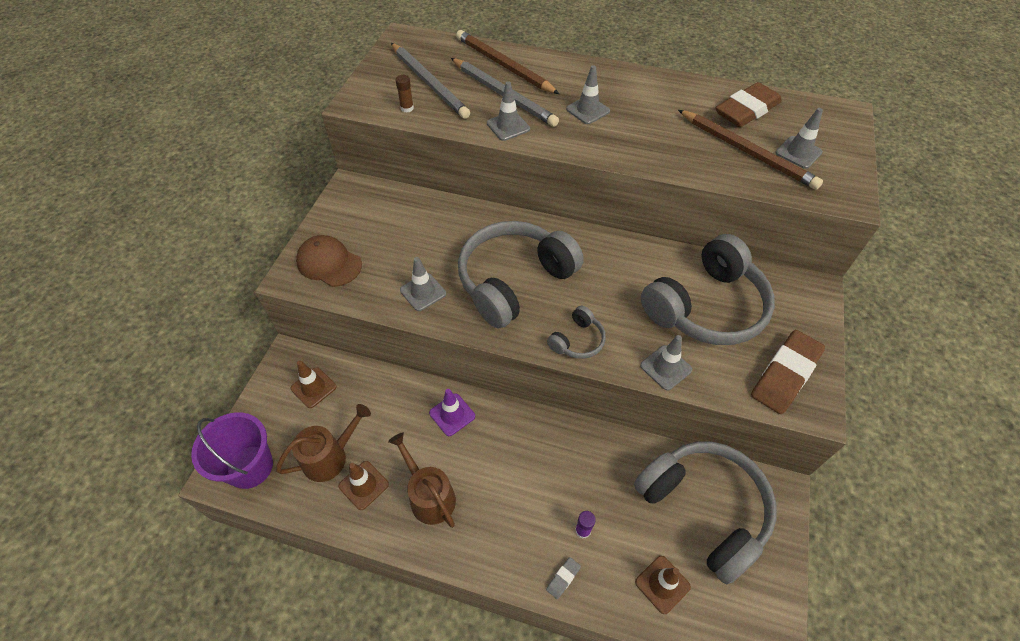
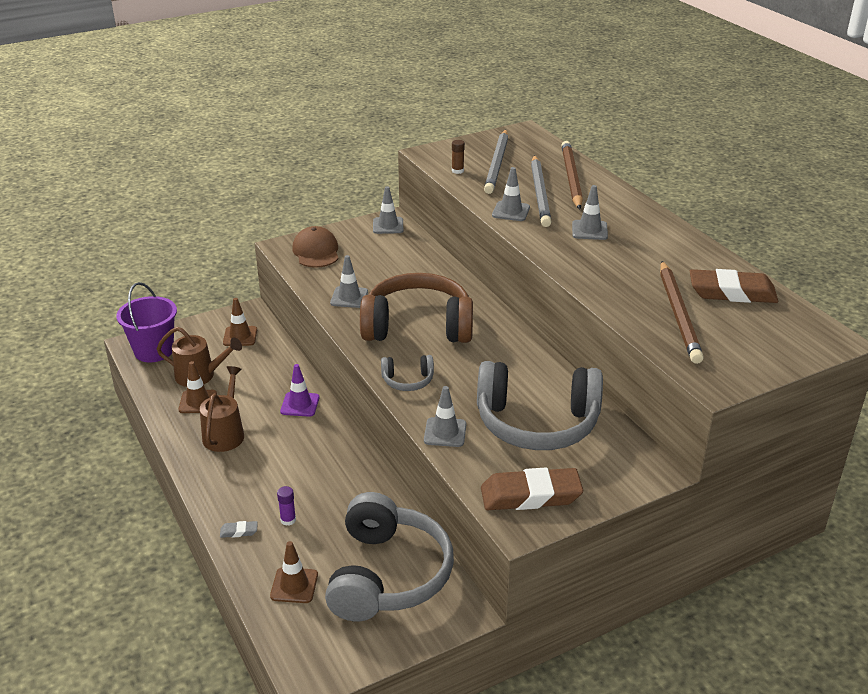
camera: 45 degrees right, 20 degrees down
(514, 281) = (418, 326): grey headphones -> brown headphones
(798, 152) = (726, 337): grey traffic cone -> grey traffic cone (388, 226)

